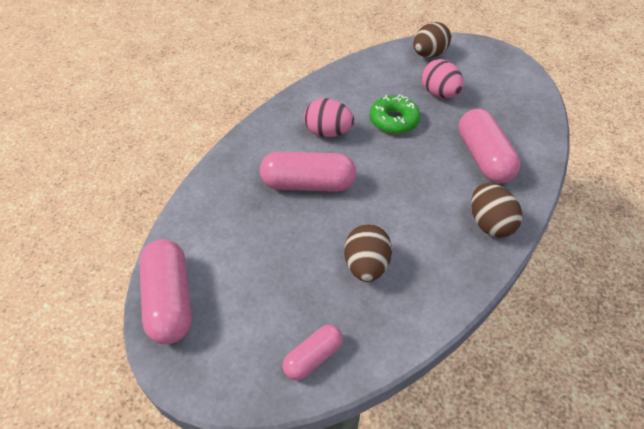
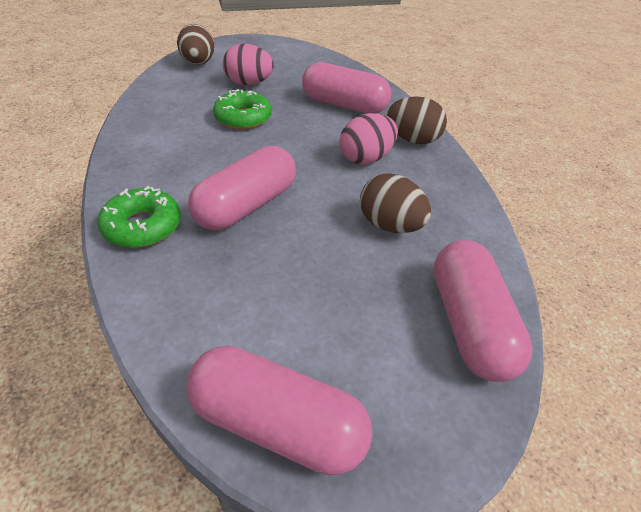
camera: 55 degrees left, 5 degrees down
(246, 156) = (143, 226): none -> green donut
(313, 357) = (469, 323): pink capsule -> pink capsule, size x1.74
(328, 132) = (199, 157): pink egg -> pink egg (366, 158)

